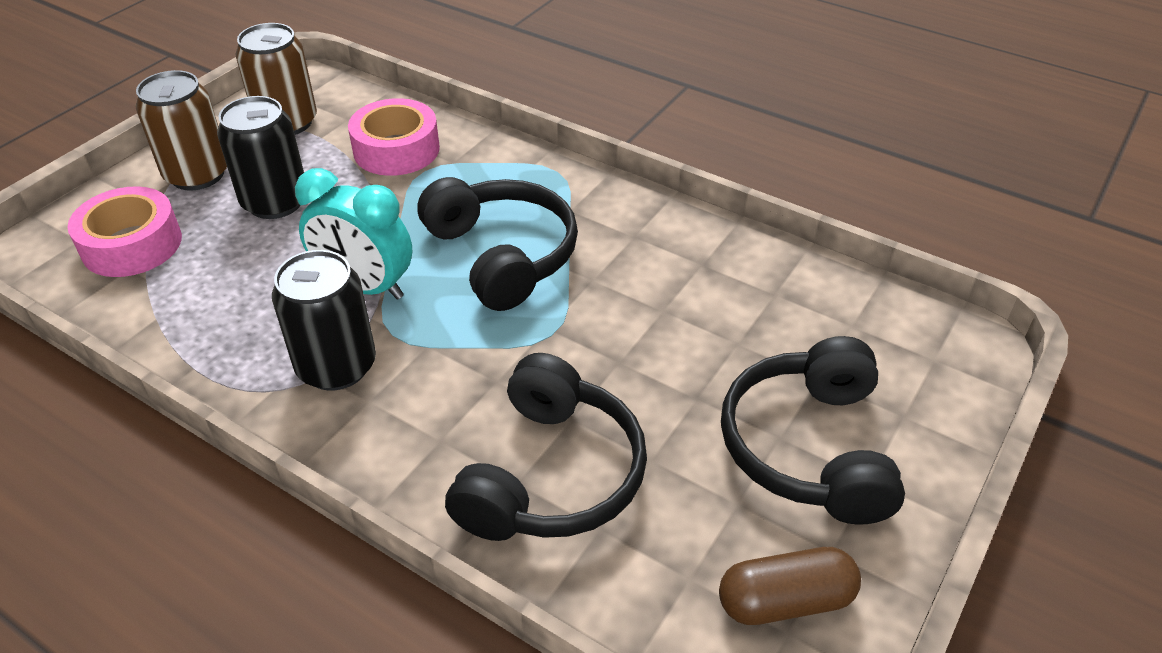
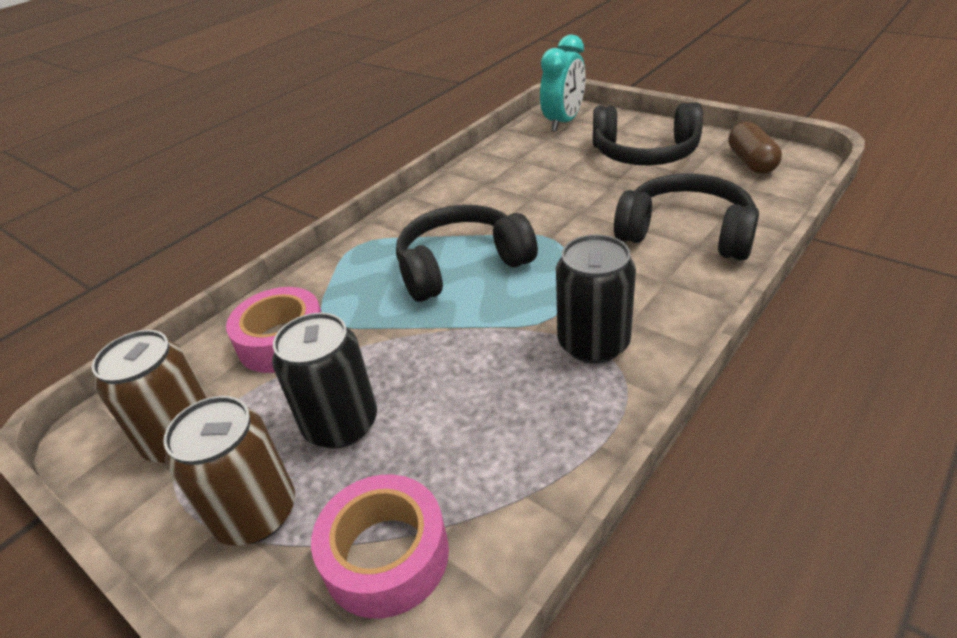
camera: 80 degrees left, 5 degrees down
(365, 287) = (492, 338): turquoise clock -> turquoise clock (563, 122)

